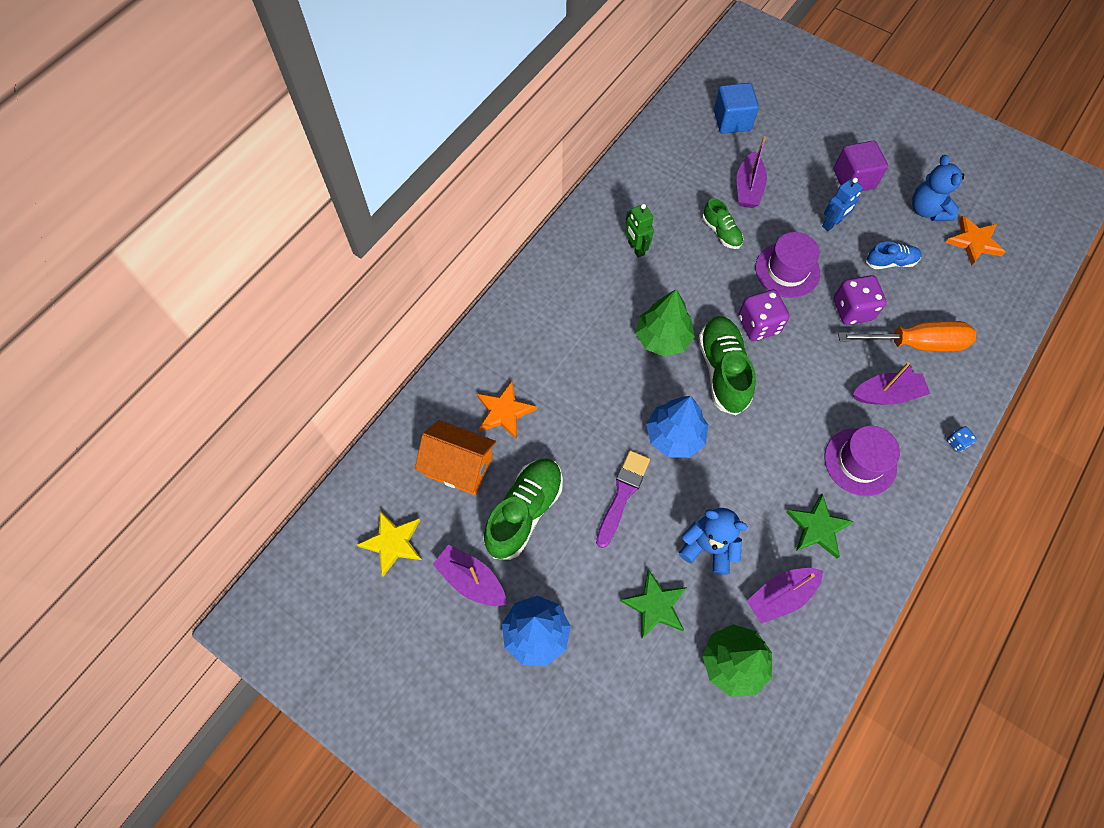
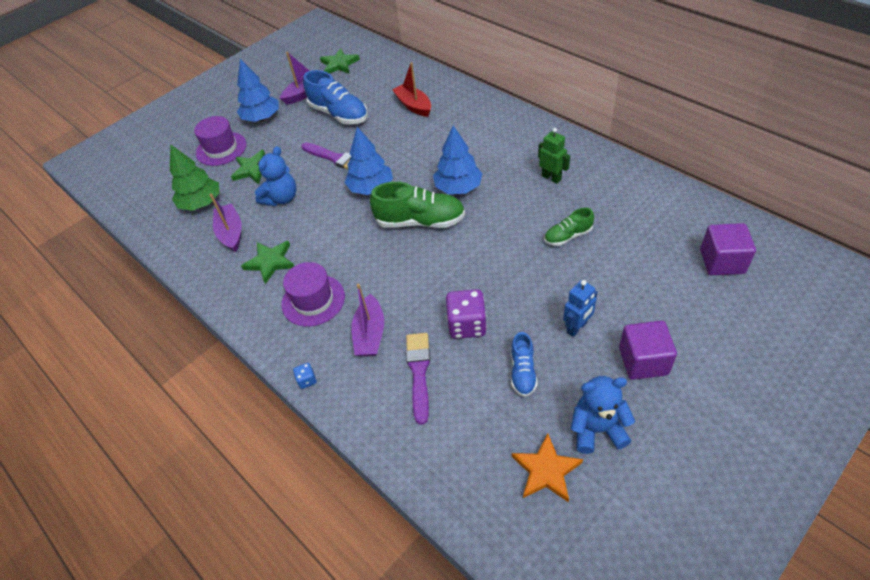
camera: 105 degrees right, 15 degrees down
(393, 543) = (339, 64): yellow star -> green star
(459, 466) = (380, 87): orange house -> none
(504, 411) = (413, 106): orange star -> red boat
(524, 512) = (339, 114): green shoe -> blue shoe
(635, 248) = (551, 178): green robot -> green robot turned 60 degrees clockwise
(663, 338) = (458, 188): green tree -> blue tree
(732, 120) = (722, 261): blue cube -> purple cube
(748, 188) = (625, 263): purple boat -> none
(758, 325) = (461, 250): purple dice -> none
(787, 270) = (519, 280): purple hat -> purple hat (221, 149)
(832, 224) = (577, 327): blue robot -> blue robot turned 105 degrees counterclockwise
(916, 343) = (419, 372): orange screwdriver -> purple brush

